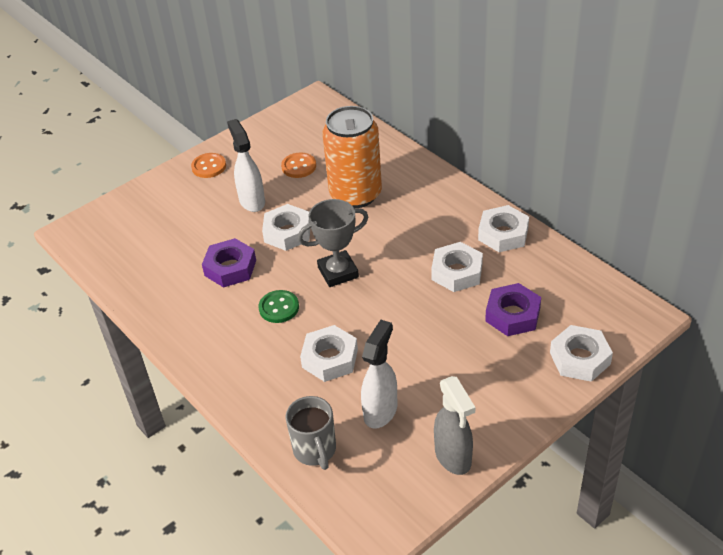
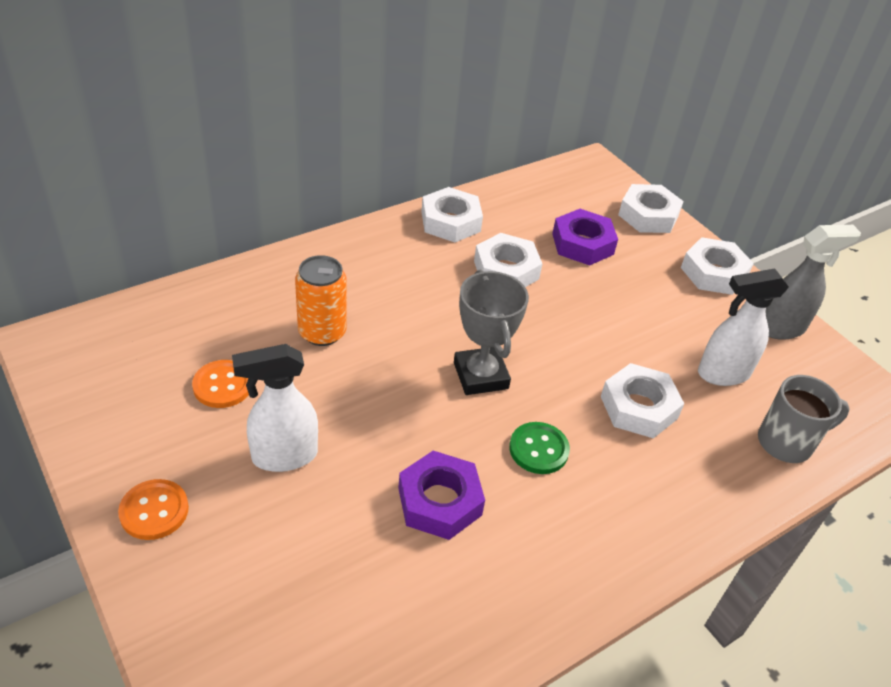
camera: 90 degrees left, 0 degrees up
(287, 232) = (379, 420): white nut -> white nut (713, 273)
(355, 194) = (322, 332): orange can -> orange can, size x0.61
(381, 411) = (722, 373): white spray bottle -> white spray bottle turned 45 degrees counterclockwise

